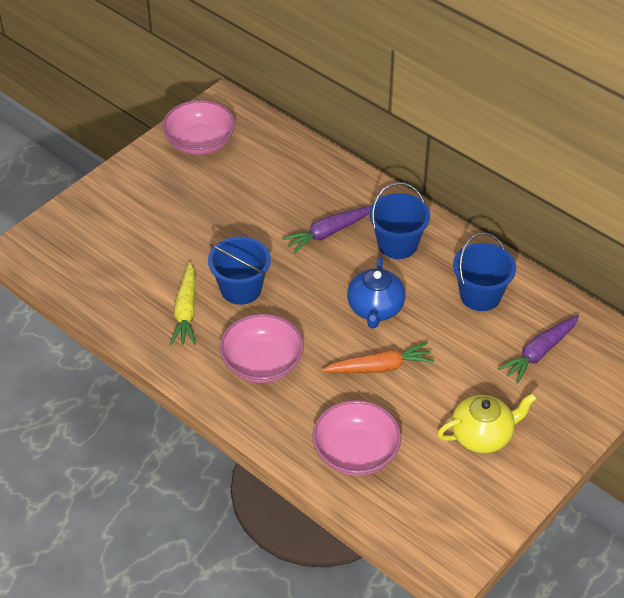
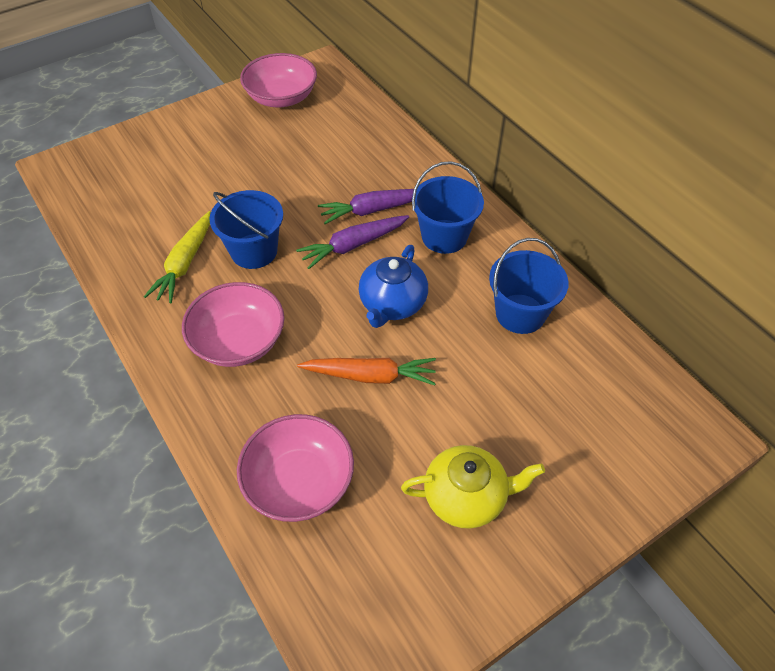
camera: 15 degrees right, 5 degrees up
(539, 353) = (572, 401): purple carrot -> purple carrot (353, 245)

